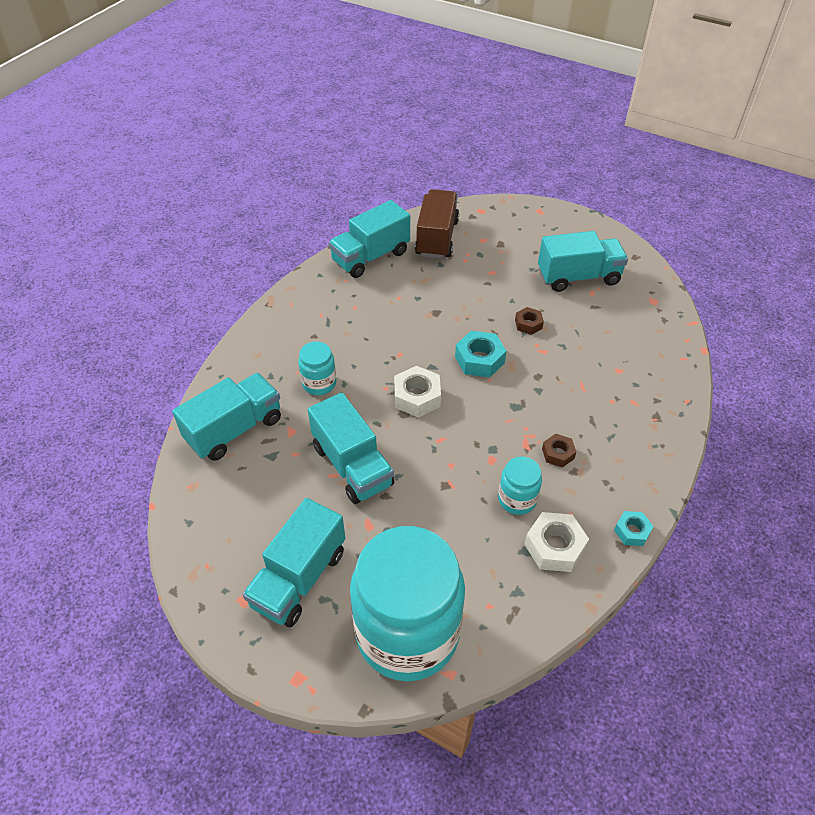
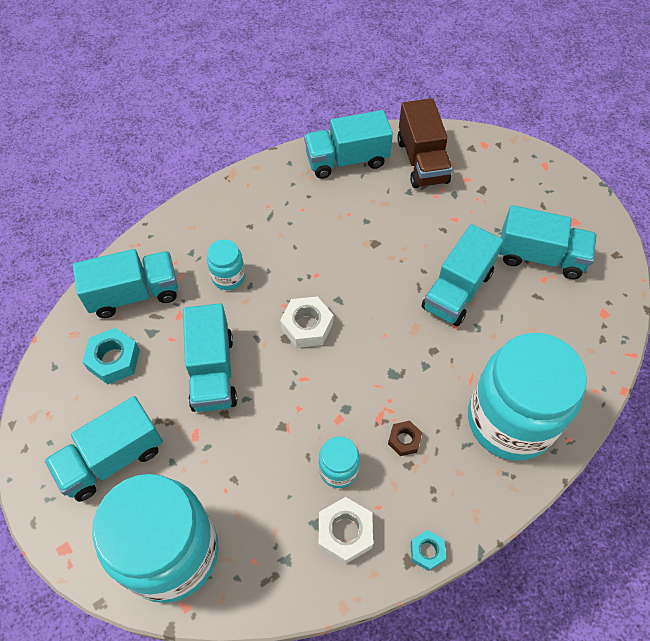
camera: 25 degrees right, 10 degrees up
(437, 238) = (422, 161): brown truck -> brown truck turned 135 degrees clockwise
(479, 359) = (387, 310): turquoise nut -> turquoise nut (114, 360)
(528, 324) = (457, 290): brown nut -> turquoise truck
(633, 405) = (510, 420): none -> turquoise jar

